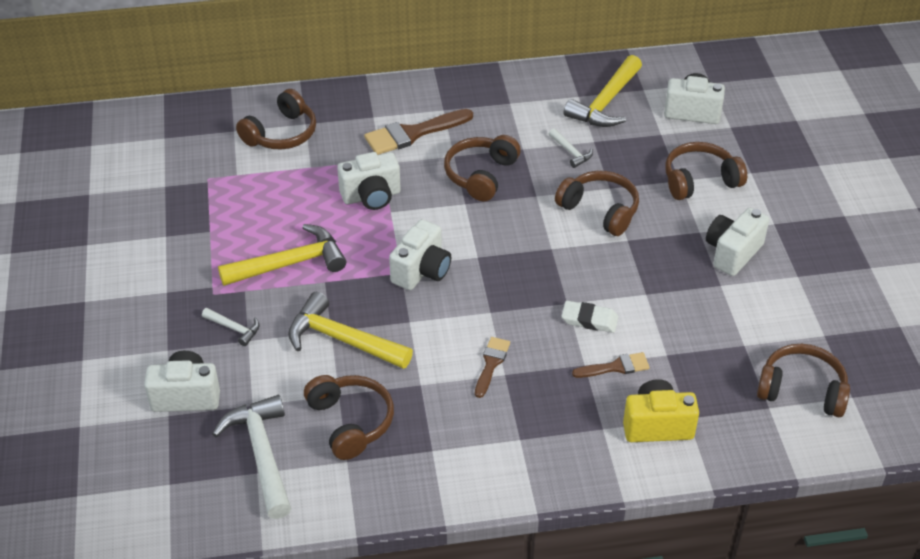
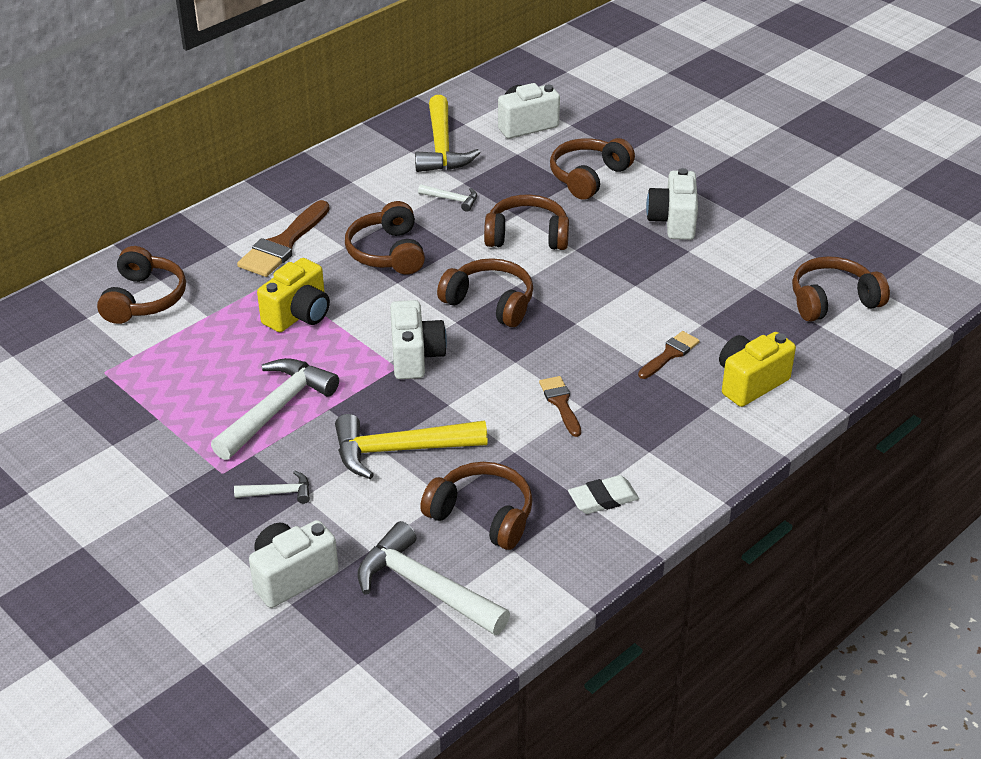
camera: 35 degrees left, 5 degrees down
(290, 263) = (277, 409): yellow hammer -> white hammer
(371, 196) = (298, 315): white camera -> yellow camera
(517, 253) = (490, 303): none -> brown headphones
(589, 320) = (609, 327): white eraser -> white eraser (603, 499)

